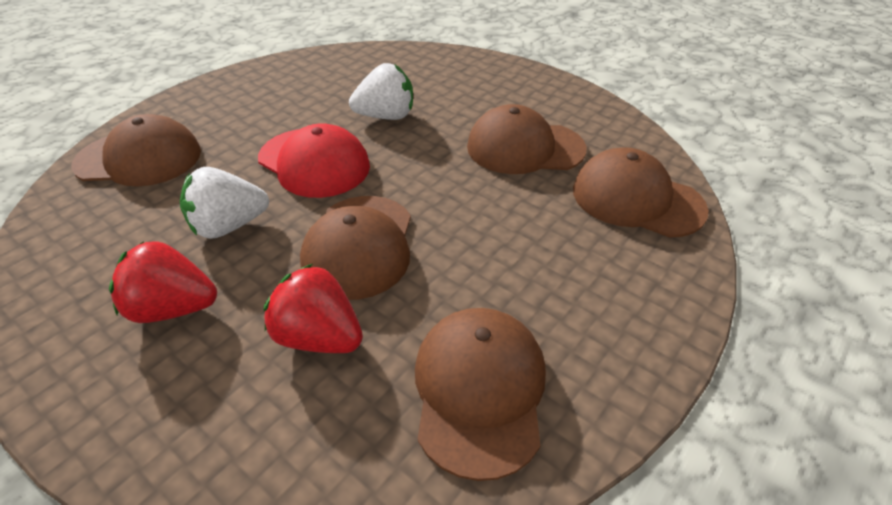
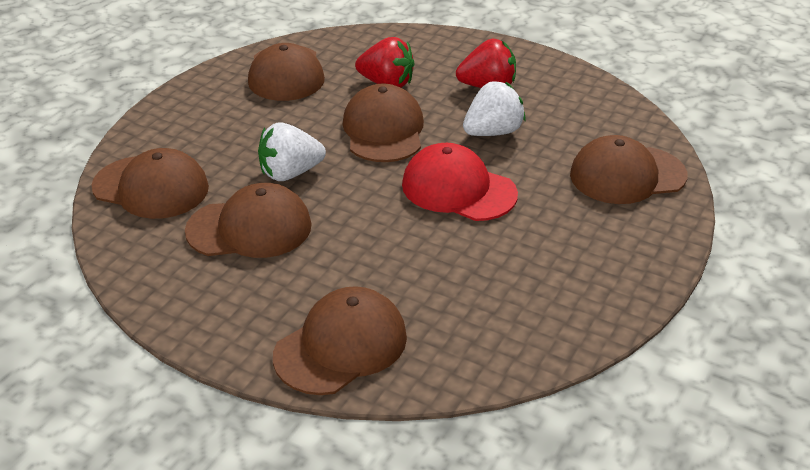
camera: 170 degrees right, 5 degrees down
(386, 116) = (410, 251): white strawberry -> white strawberry (290, 173)
(457, 69) = (341, 346): none -> brown cap

